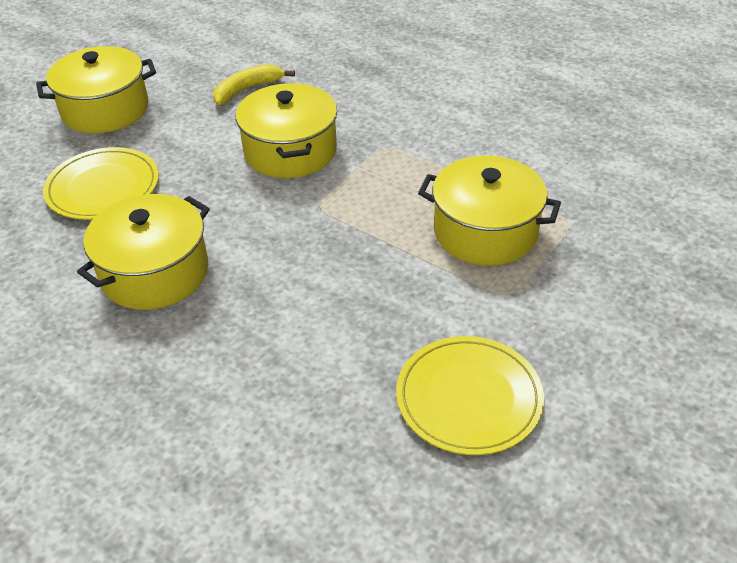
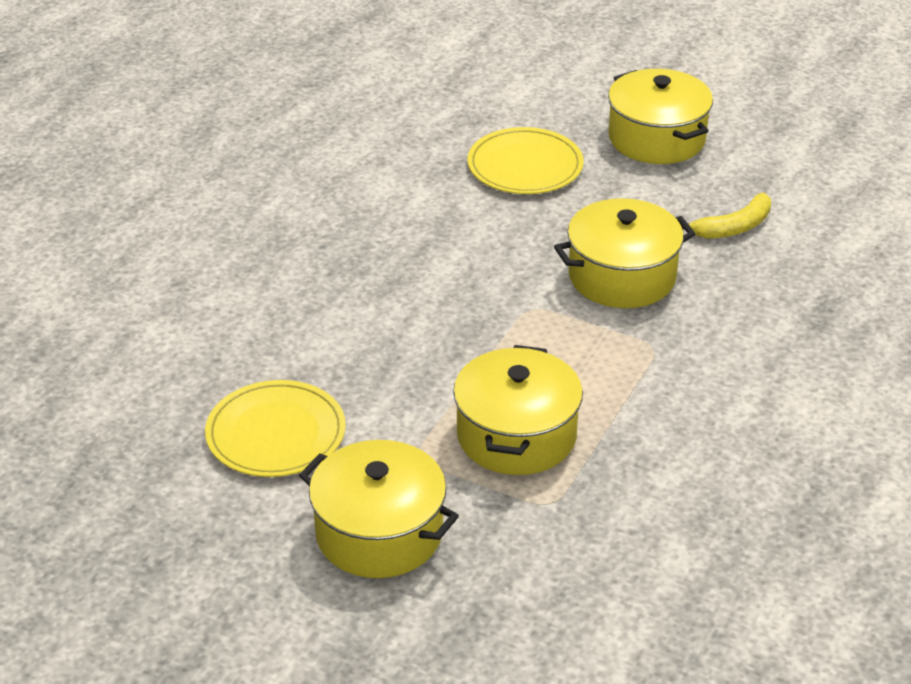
camera: 80 degrees right, 5 degrees down
(155, 272) = (409, 222): yellow pot -> yellow pot (379, 533)
(247, 89) = (733, 227): yellow banana -> yellow banana turned 105 degrees clockwise

